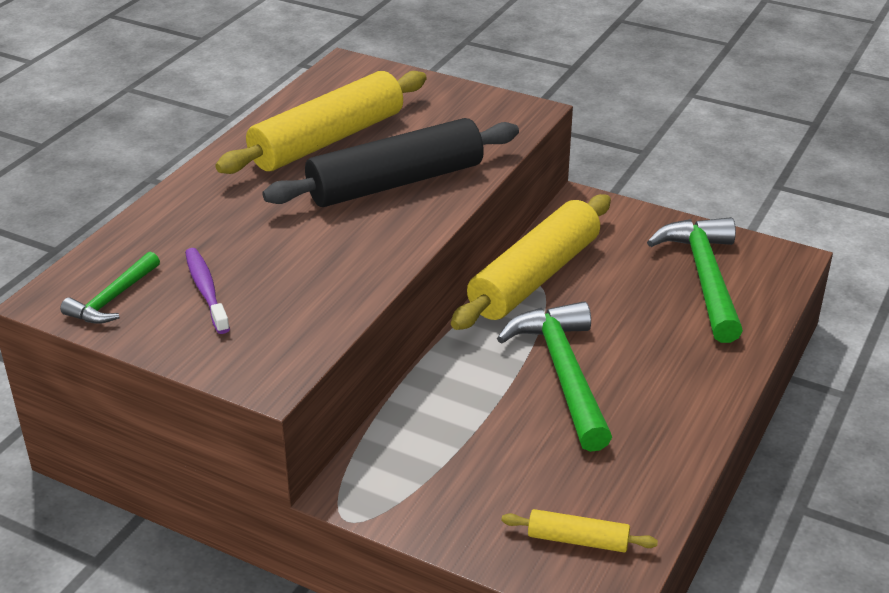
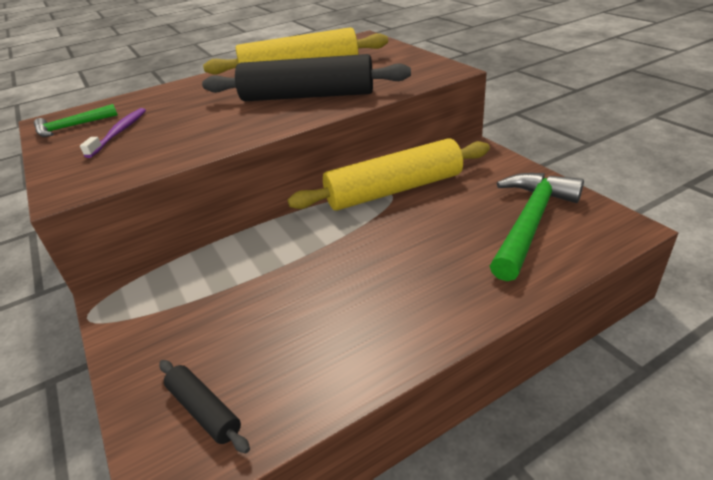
camera: 35 degrees right, 0 degrees up
(563, 374) = (343, 263): green hammer -> none
(577, 540) = (204, 410): yellow rolling pin -> black rolling pin

